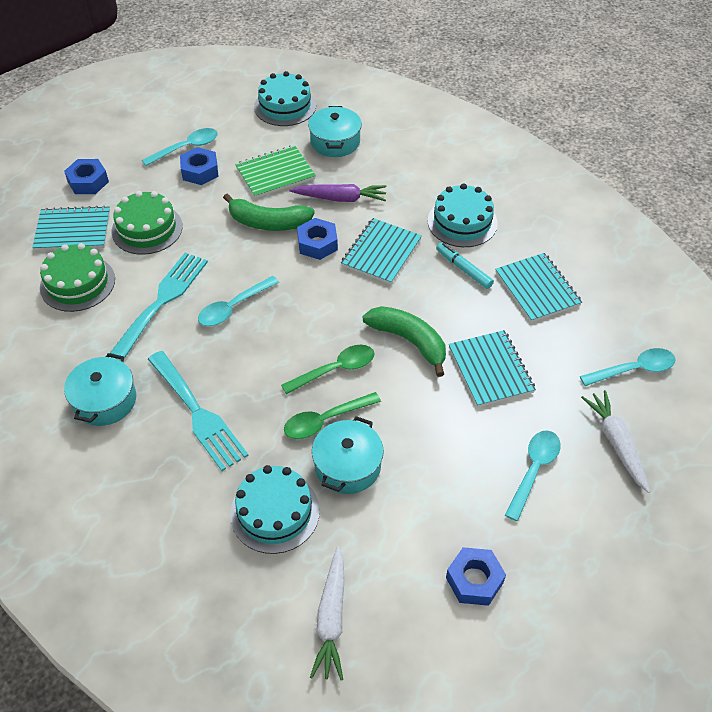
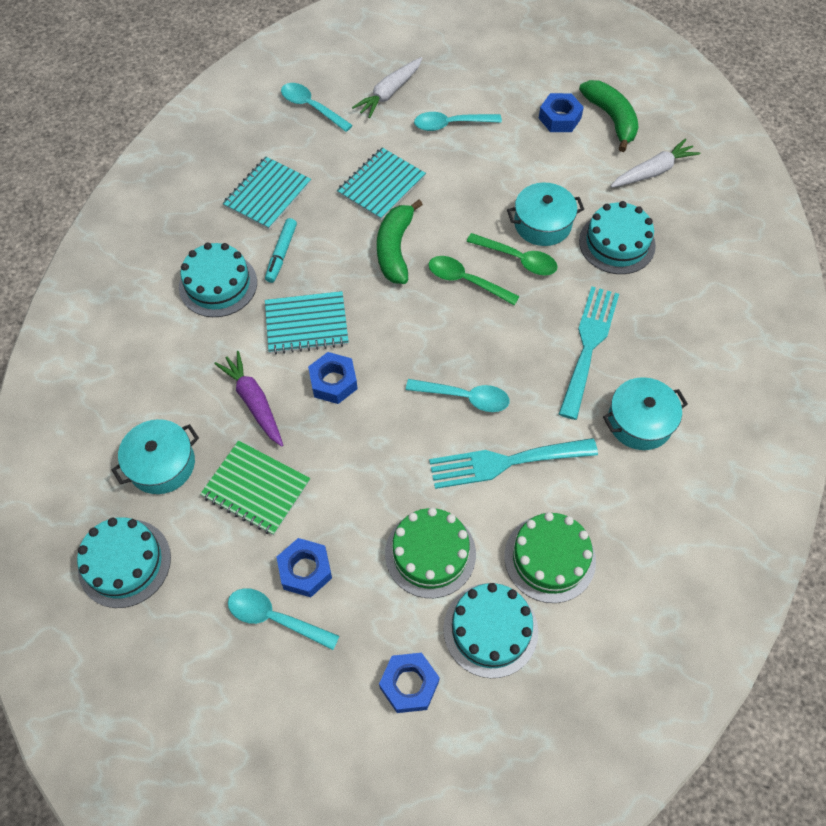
camera: 125 degrees left, 10 degrees up
(73, 230) = (490, 629): turquoise notebook -> turquoise cake
(268, 223) = (336, 444): green banana -> green banana (611, 119)

